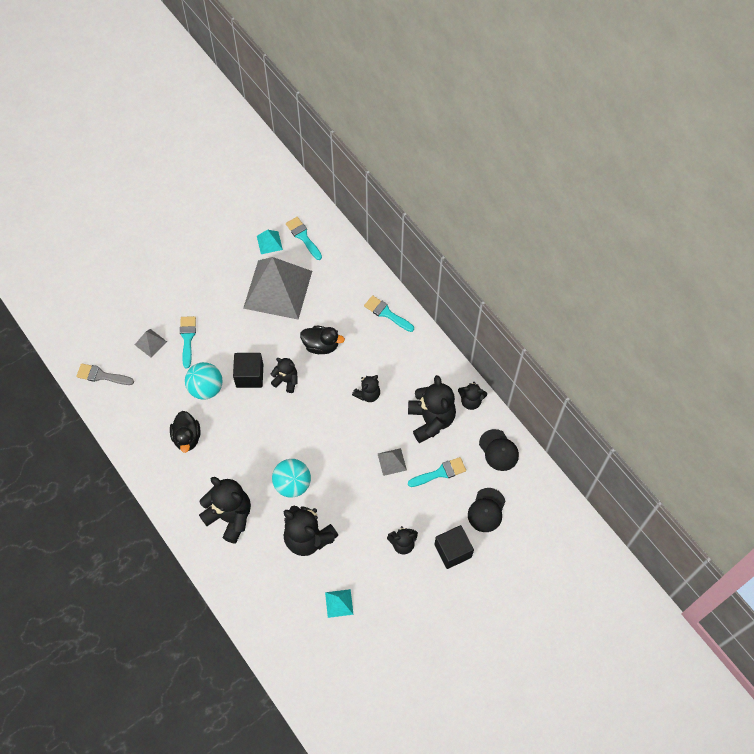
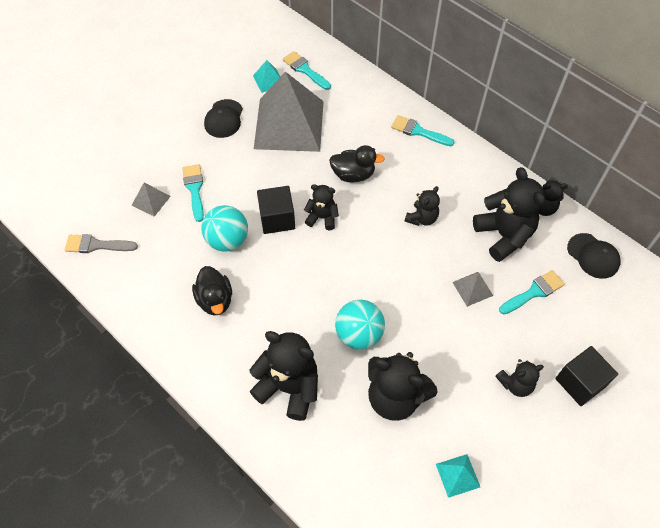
camera: 10 degrees left, 5 degrees down
(486, 510) = (603, 326): black cap -> black cap (224, 119)

